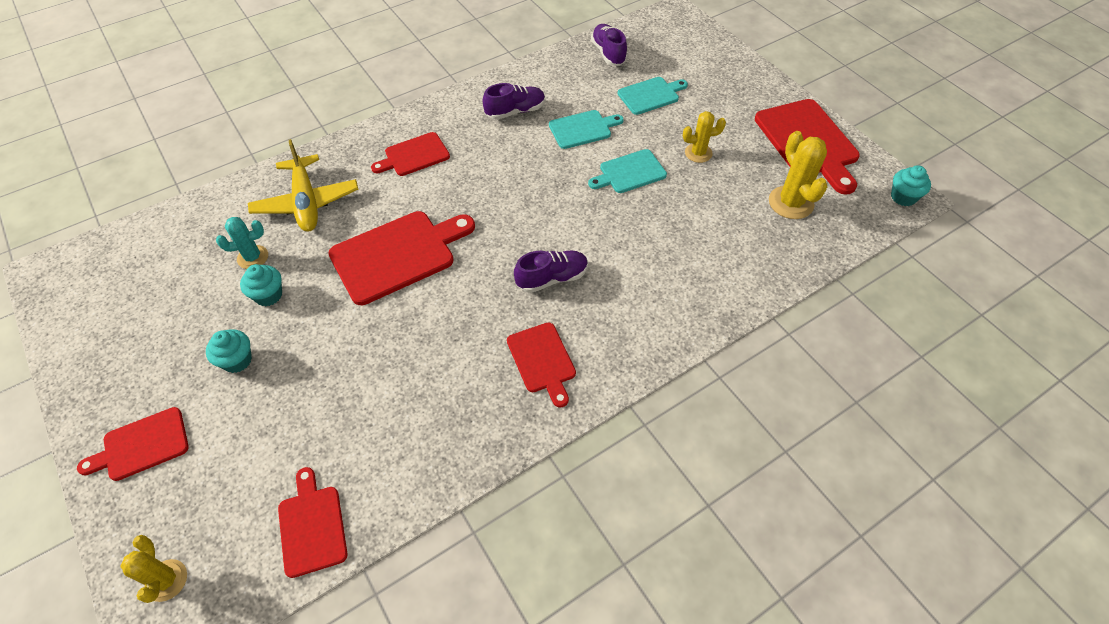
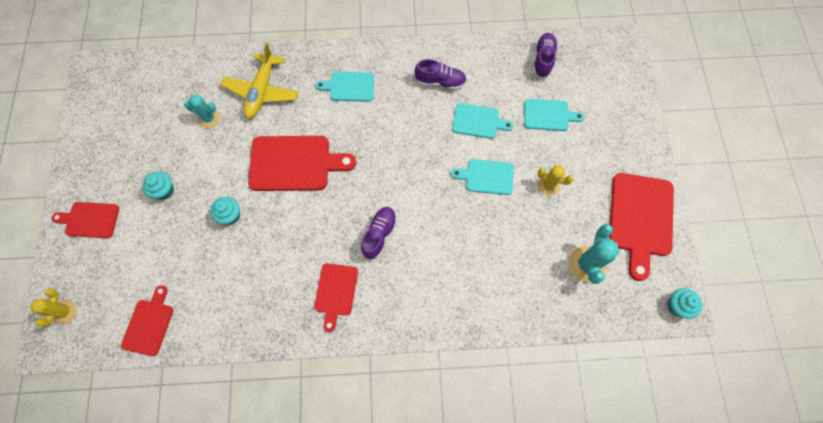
camera: 30 degrees right, 15 degrees up
(268, 295) = (204, 152): turquoise cupcake -> turquoise cupcake (230, 215)
(414, 155) = (349, 86): red cutting board -> turquoise cutting board
(552, 278) = (379, 234): purple shoe -> purple shoe turned 75 degrees counterclockwise
(791, 203) = (586, 264): yellow cactus -> turquoise cactus

